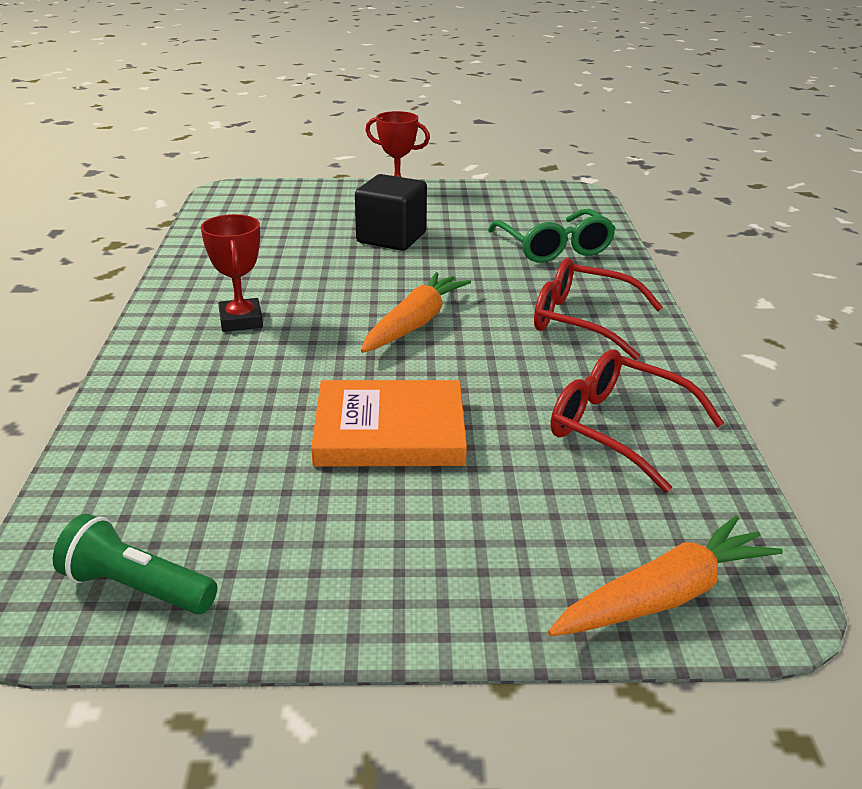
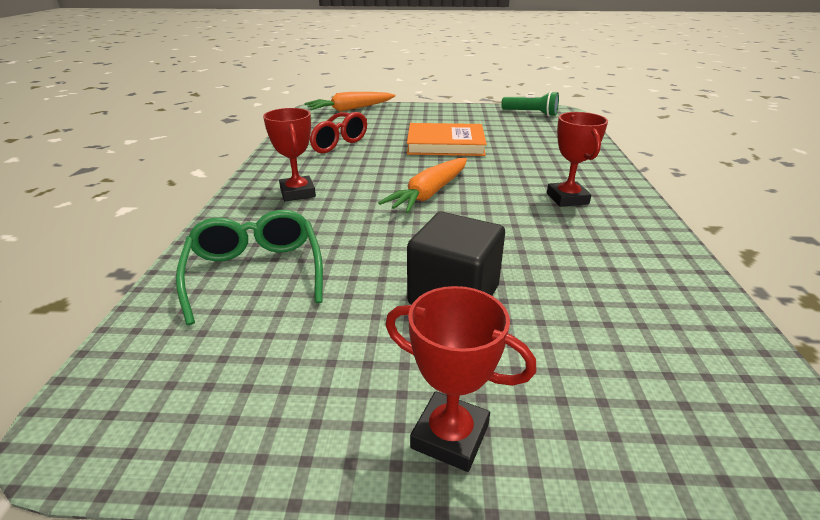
camera: 175 degrees left, 0 degrees up
(582, 321) = (297, 193): red glasses -> red trophy

